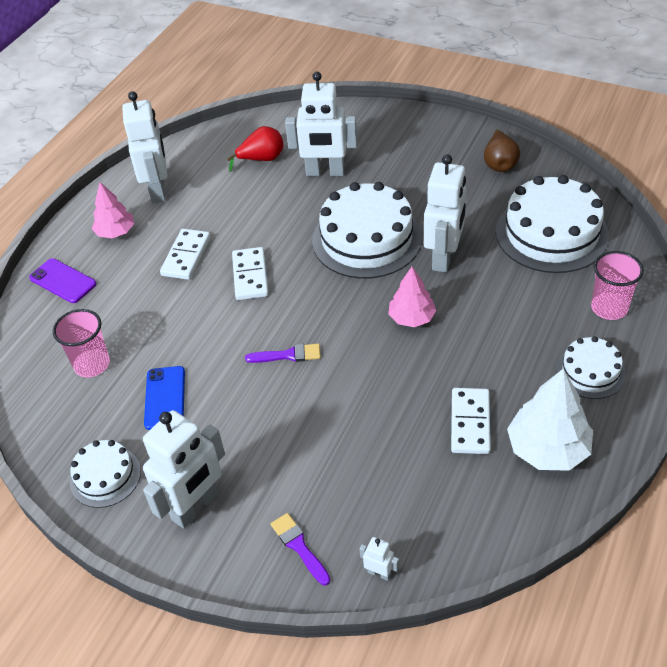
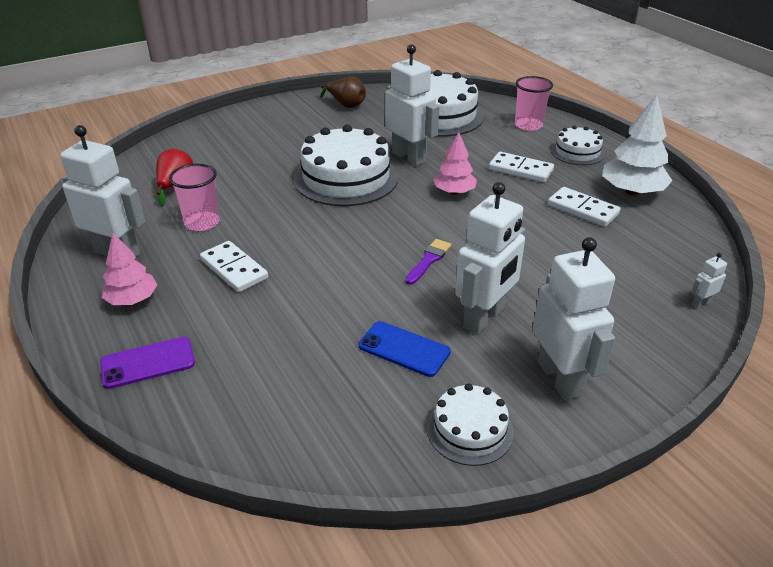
camera: 60 degrees left, 10 degrees down
(92, 364) = (301, 384): pink cup -> pink cup (202, 223)
(250, 276) = (310, 244): white domino -> white domino (520, 170)
(299, 546) = (648, 333): purple brush -> none
(325, 172) = (243, 166): white robot -> white robot (484, 318)

